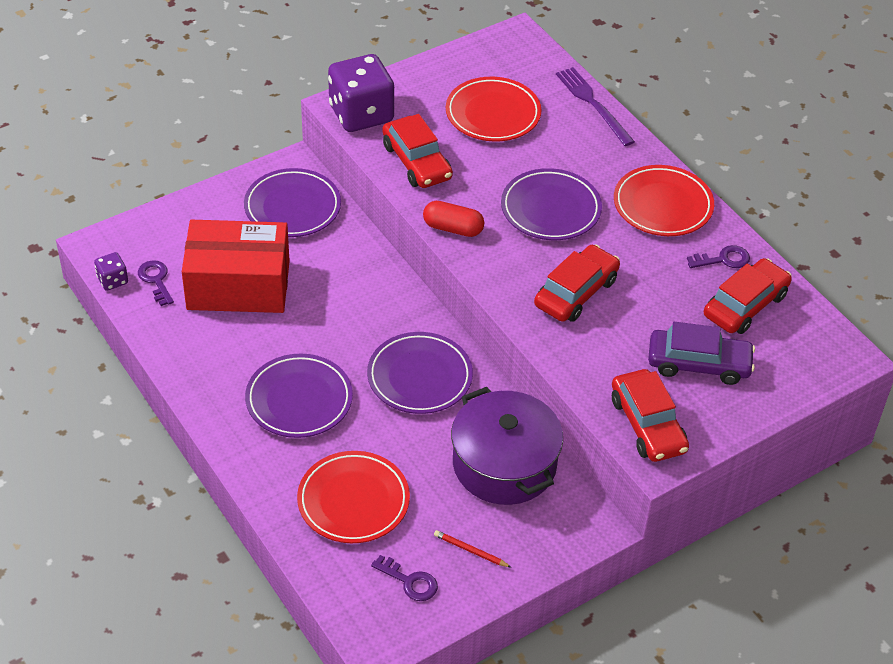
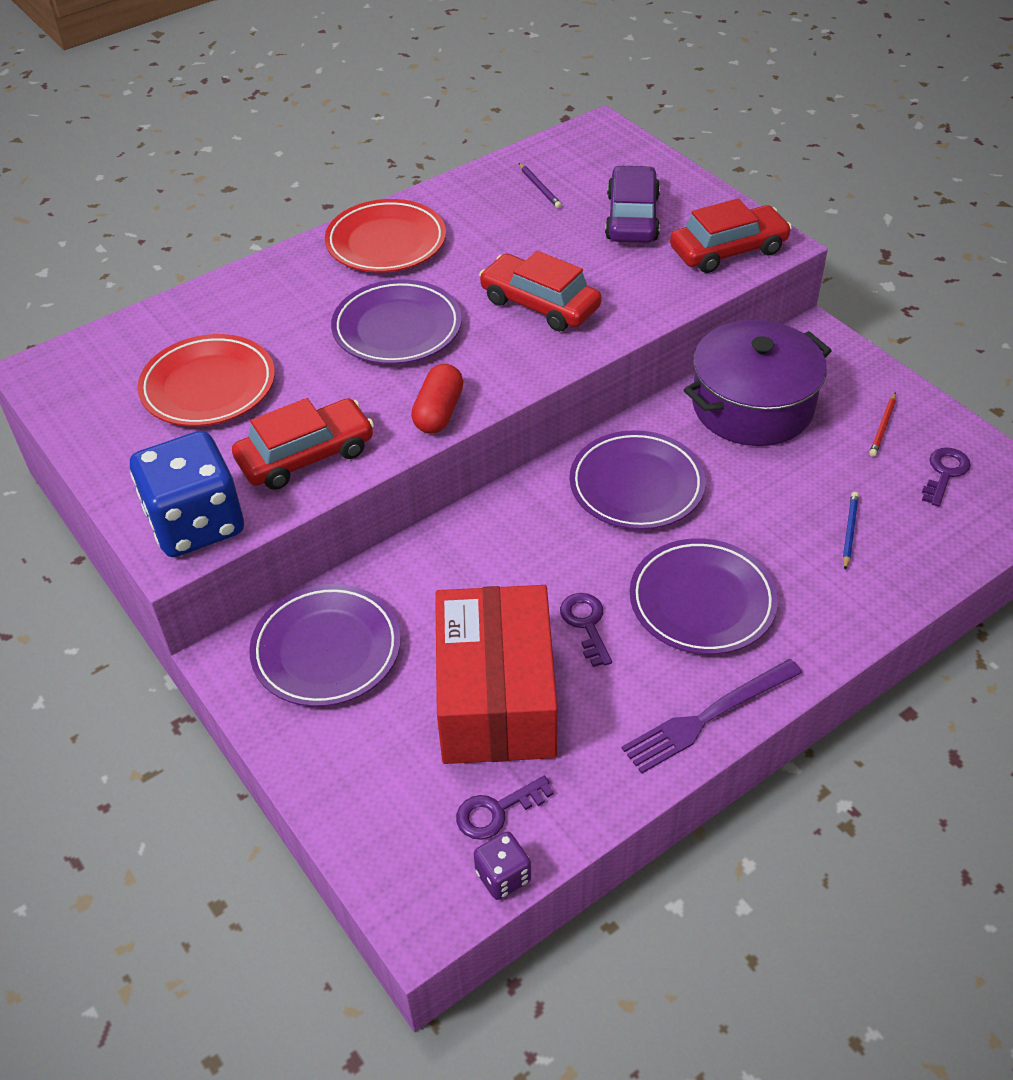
camera: 90 degrees left, 0 degrees up
(353, 501) = (849, 531): red plate -> blue pencil
(361, 114) = (196, 524): purple dice -> blue dice
(593, 104) = (196, 299): purple fork -> purple fork (707, 717)
(723, 259) = (471, 201): purple key -> purple key (586, 624)
(745, 305) = (539, 188): red car -> purple pencil

